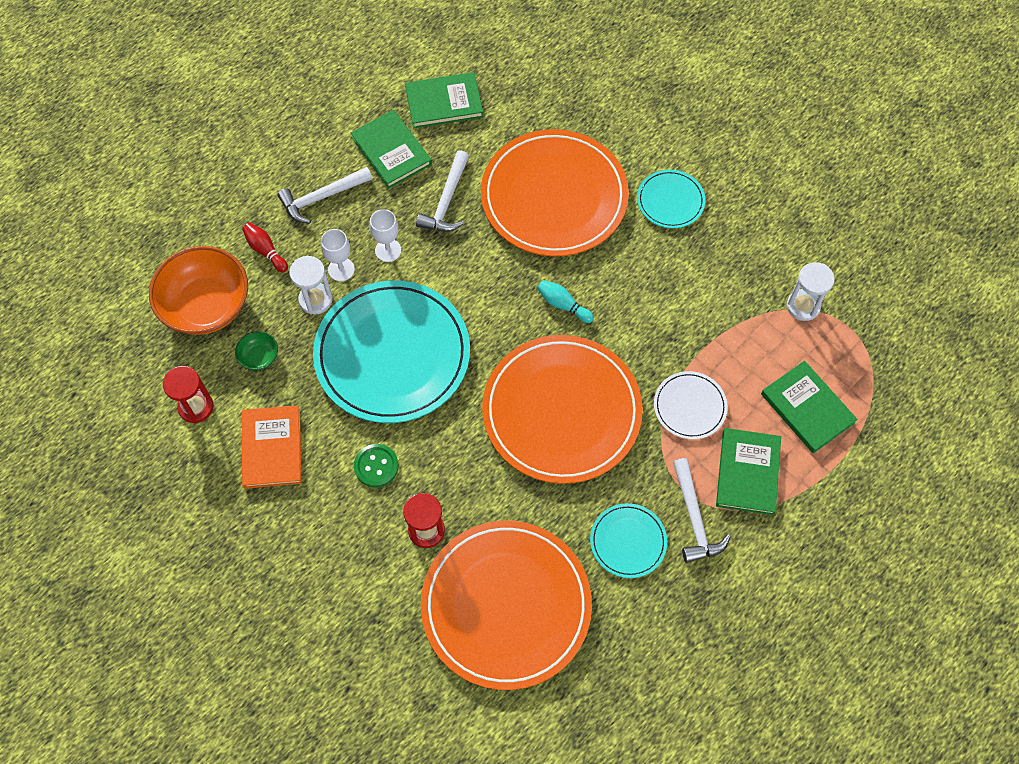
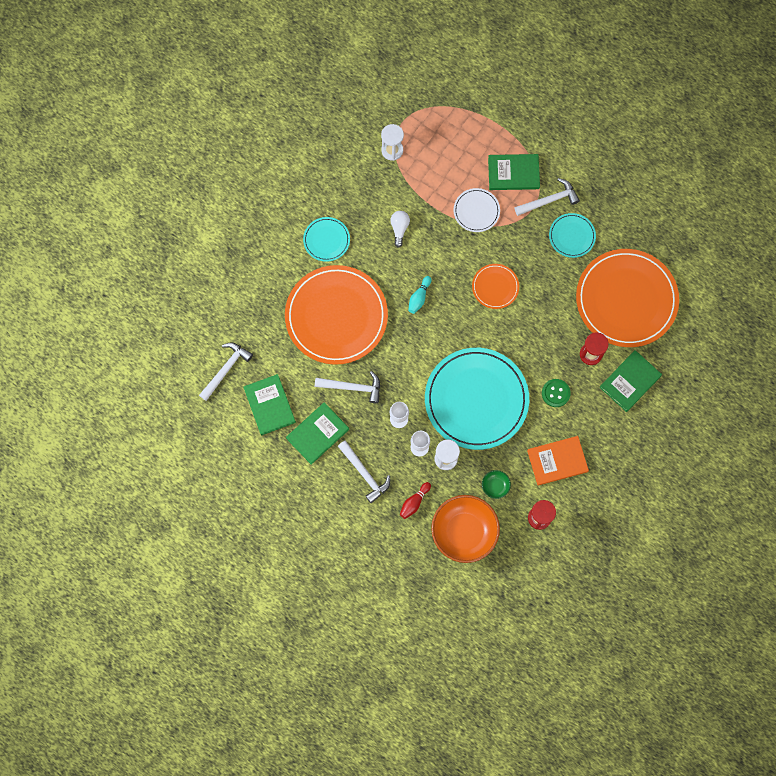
camera: 100 degrees left, 10 degrees up
(504, 61) = (226, 369): none -> white hammer
(561, 411) = (495, 287): orange plate -> orange plate, size x0.46
(675, 296) = (399, 228): none -> white light bulb
(807, 408) = (463, 142): green book -> green book (630, 381)

